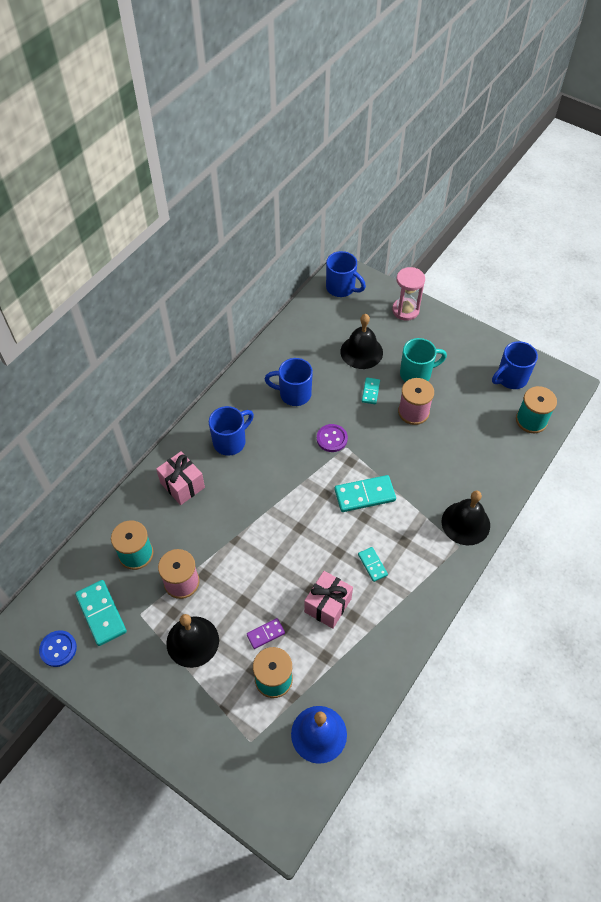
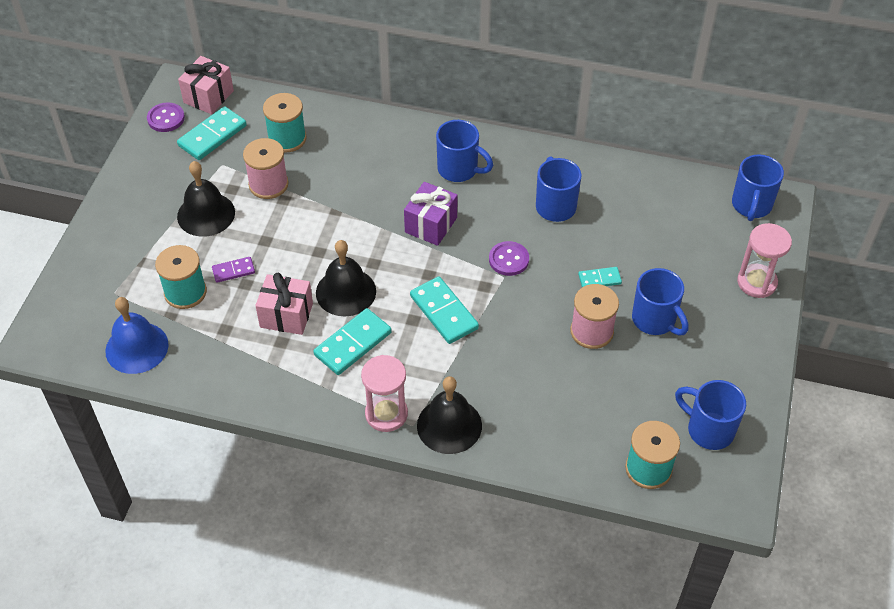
camera: 70 degrees right, 5 degrees down
(58, 649) = (166, 118): blue button -> purple button
(182, 485) = (384, 147): pink gift -> pink gift (208, 97)
(265, 634) = (233, 271): purple domino -> purple domino turned 60 degrees counterclockwise
(277, 477) = (431, 225): none -> purple gift
(361, 352) = (657, 254): black bell -> black bell (346, 292)
(372, 565) = (353, 343): turquoise domino -> turquoise domino, size x1.78
(416, 374) = (655, 320): turquoise mug -> blue mug
(444, 561) = (386, 414): none -> pink hourglass

